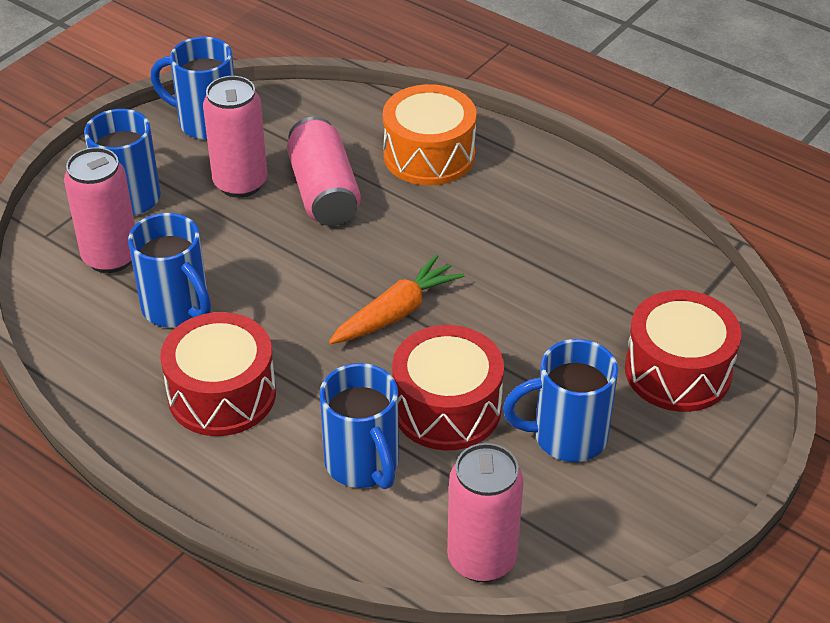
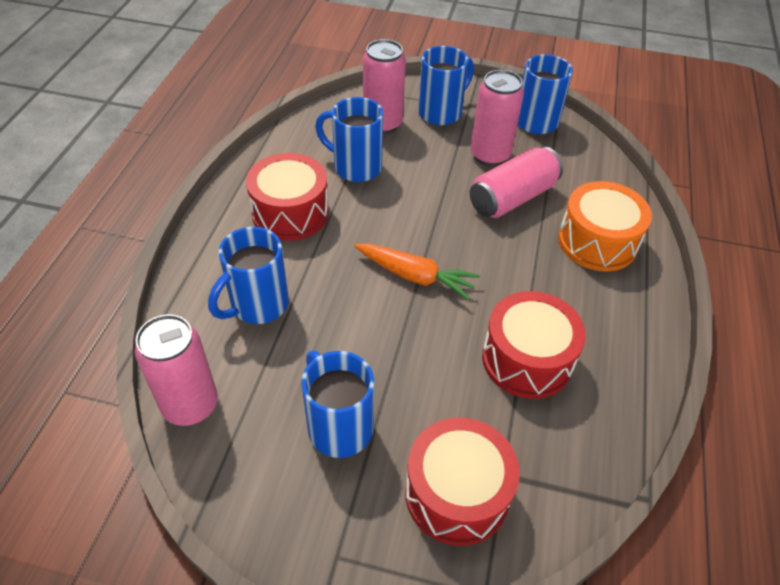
camera: 65 degrees right, 5 degrees up
(177, 308) = (355, 167): blue mug -> blue mug turned 90 degrees clockwise
(447, 408) = (333, 337): red drum -> red drum (527, 359)

